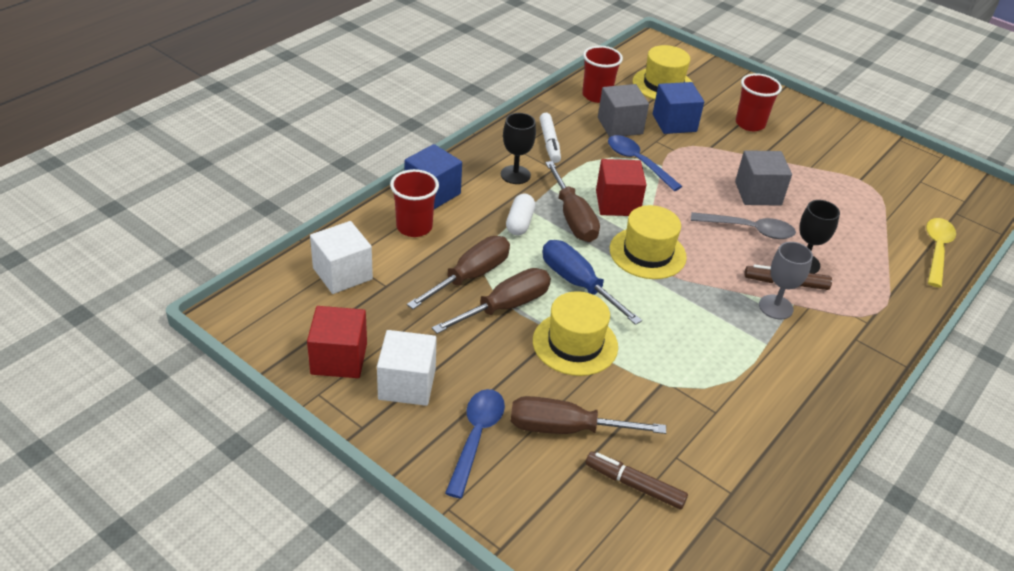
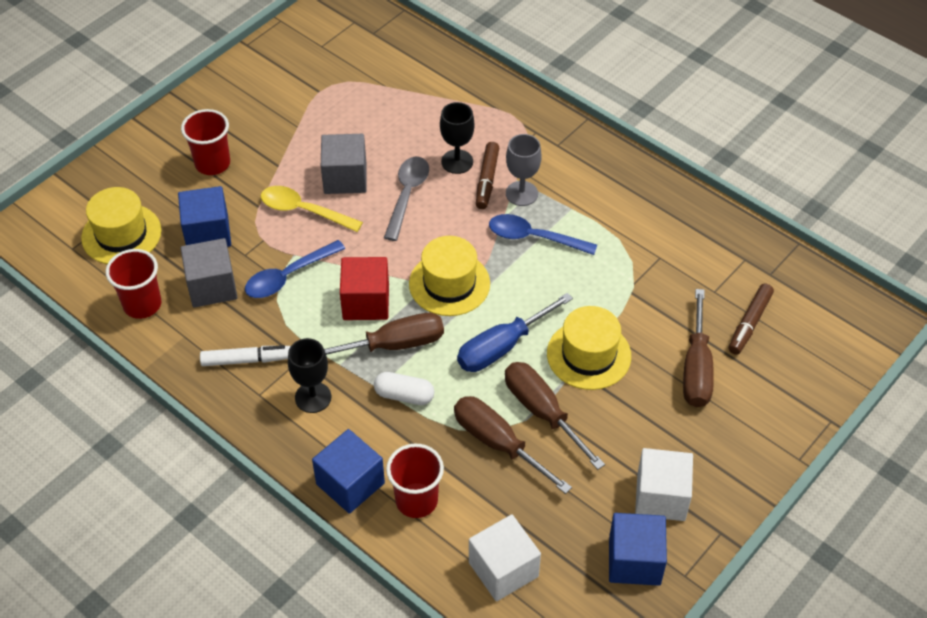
camera: 85 degrees left, 10 degrees up
(339, 358) = (634, 561): red cube -> blue cube
(476, 438) = (718, 438): blue spoon -> blue spoon (534, 238)
(936, 250) = (431, 61): yellow spoon -> yellow spoon (304, 211)

